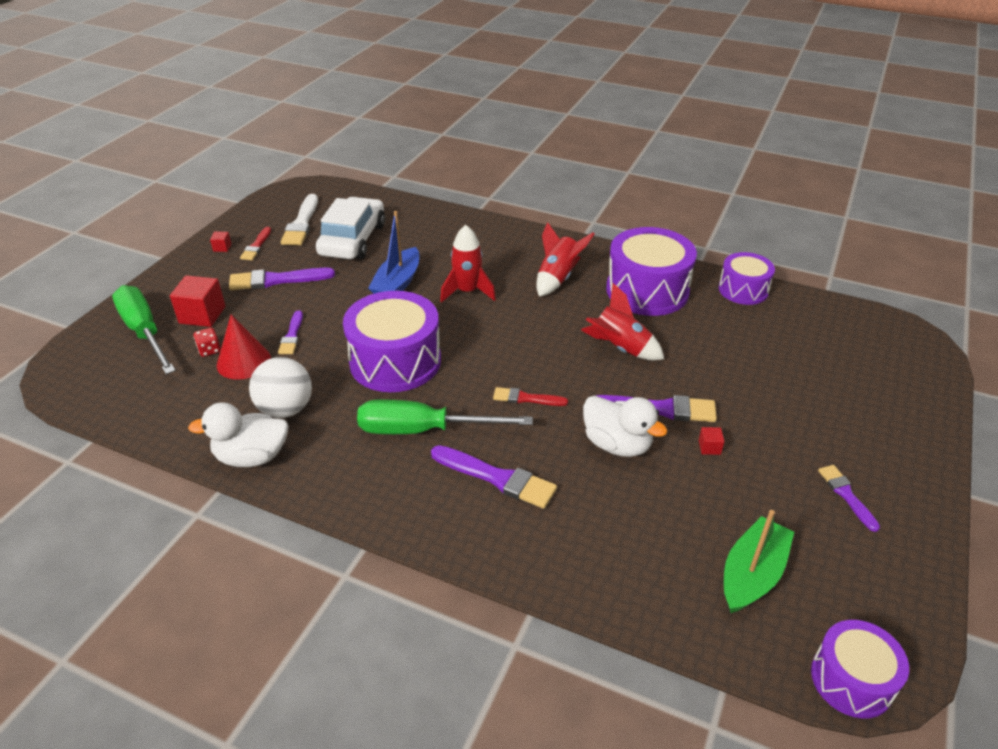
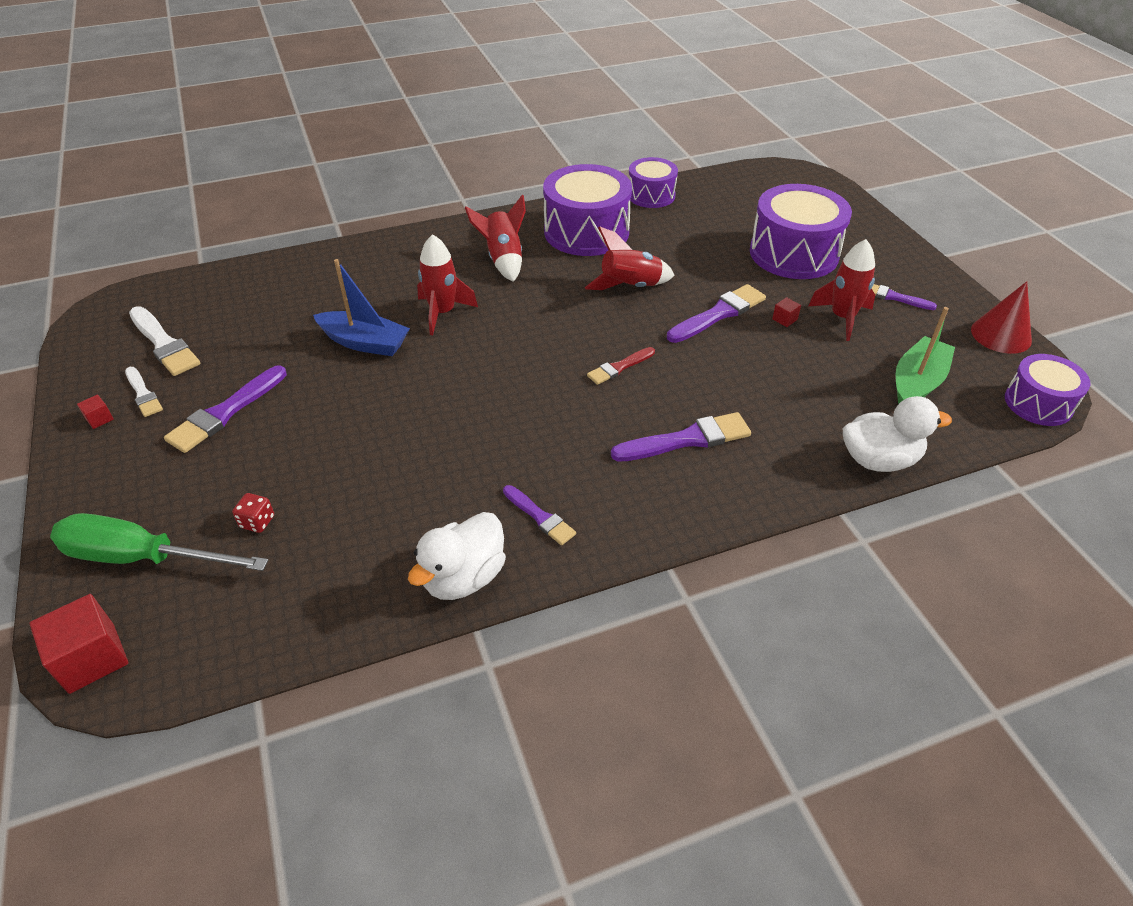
camera: 45 degrees left, 5 degrees up
(202, 315) = (190, 496): red cube -> red cube (92, 658)
(243, 361) = (315, 506): red cone -> red cone (1001, 335)
(256, 246) = (143, 394): red brush -> white brush
(285, 409) = (430, 516): white ball -> none
(292, 335) = (329, 451): purple brush -> purple brush (540, 517)
(352, 239) = (251, 329): white car -> none
(395, 361) = (468, 408): purple drum -> purple drum (794, 253)
(397, 283) = (365, 343): blue boat -> blue boat turned 45 degrees counterclockwise
(423, 430) = (578, 446): green screwdriver -> none
(617, 444) = (728, 357): white duck -> white duck (879, 460)
(752, 574) = (917, 382): green boat -> green boat turned 45 degrees clockwise
(765, 479) = (842, 318): none -> red rocket

